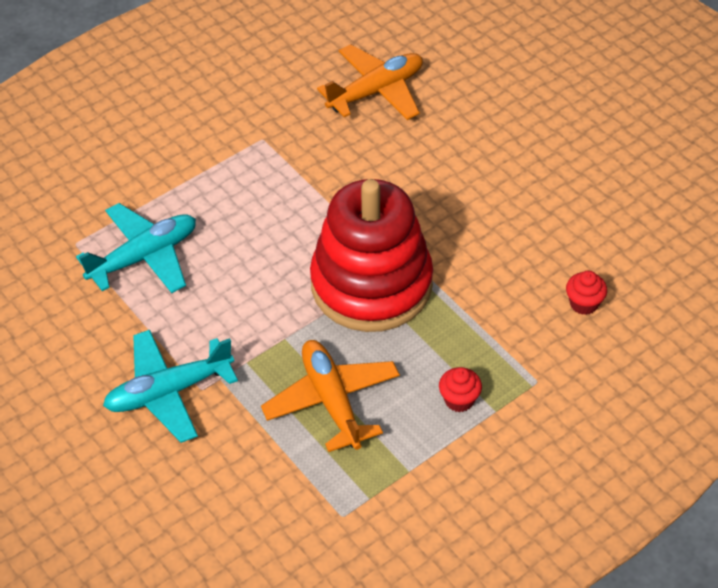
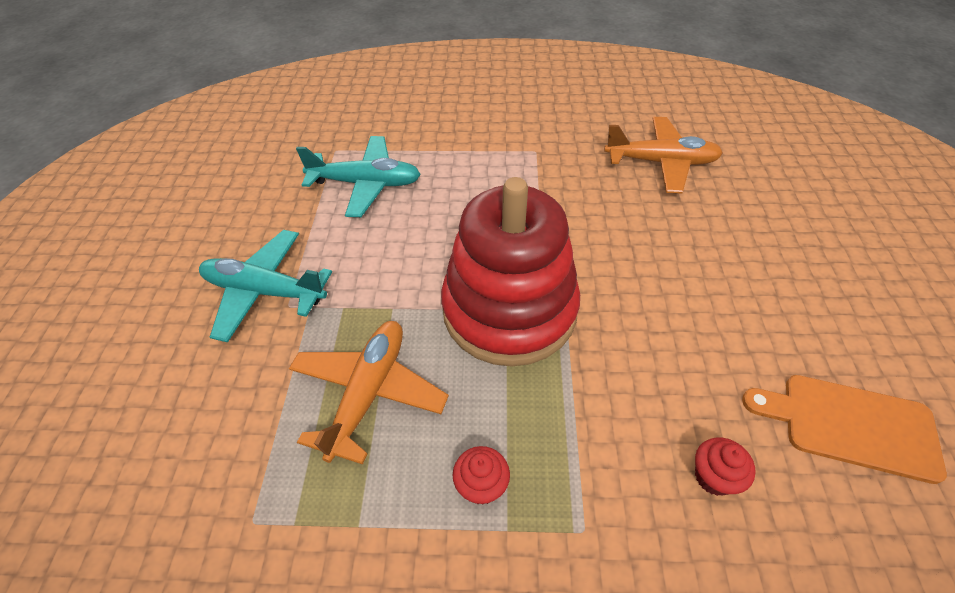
camera: 40 degrees right, 0 degrees up
(636, 222) = (850, 425): none -> orange cutting board

